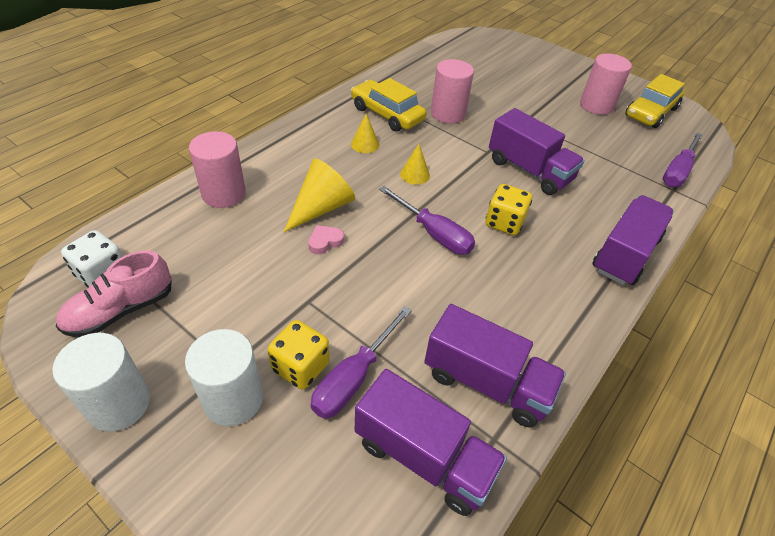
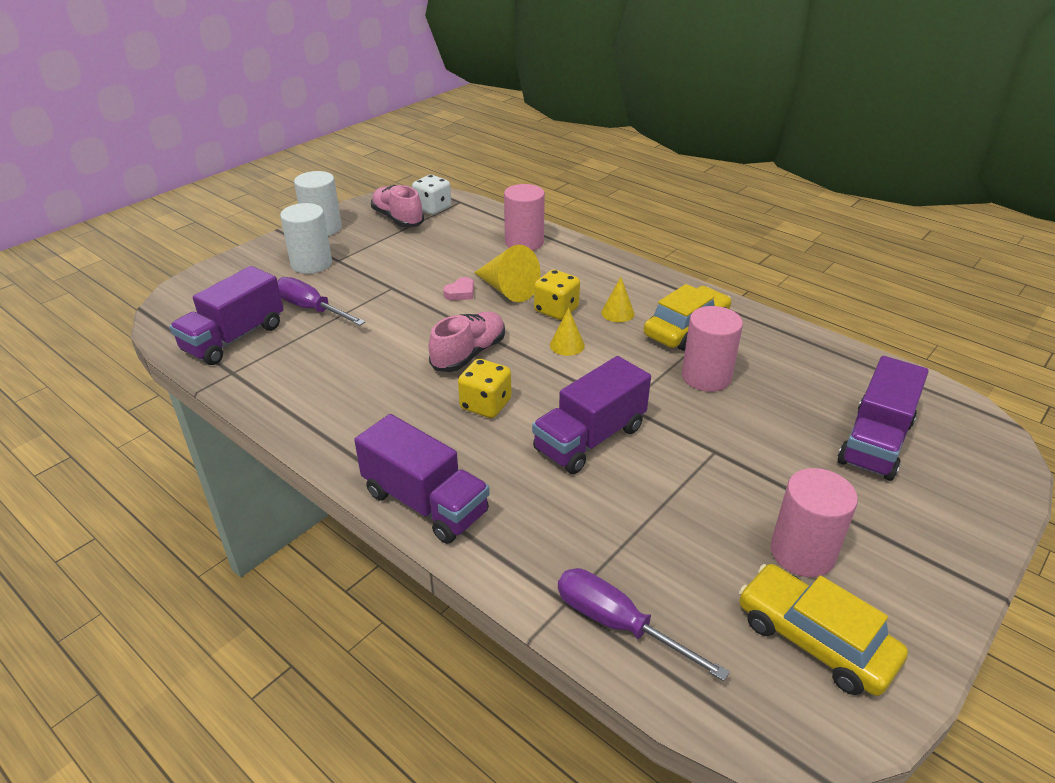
camera: 95 degrees right, 10 degrees down
(300, 367) = (329, 287): yellow dice -> yellow dice (556, 310)
(325, 242) = (460, 293): pink heart -> pink heart turned 75 degrees clockwise
(434, 233) = (469, 354): purple screwdriver -> pink shoe
(486, 382) = (283, 373): purple truck -> purple truck (875, 442)

